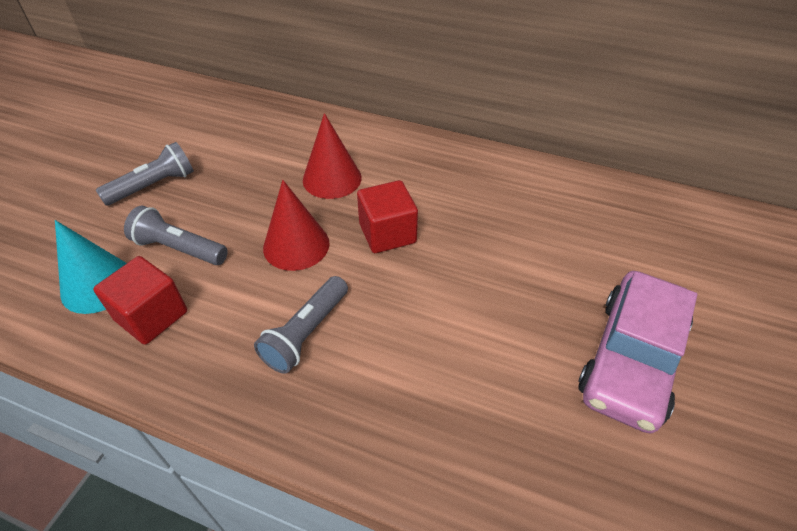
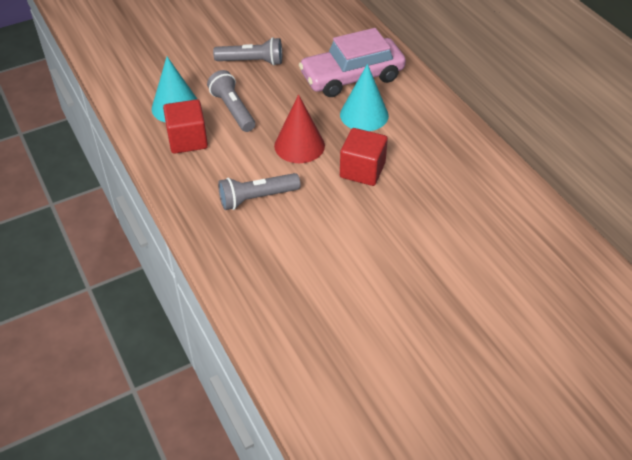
camera: 40 degrees right, 0 degrees up
(332, 178) = (364, 115): red cone -> turquoise cone
(631, 359) = (431, 334): pink car -> pink car (352, 77)

